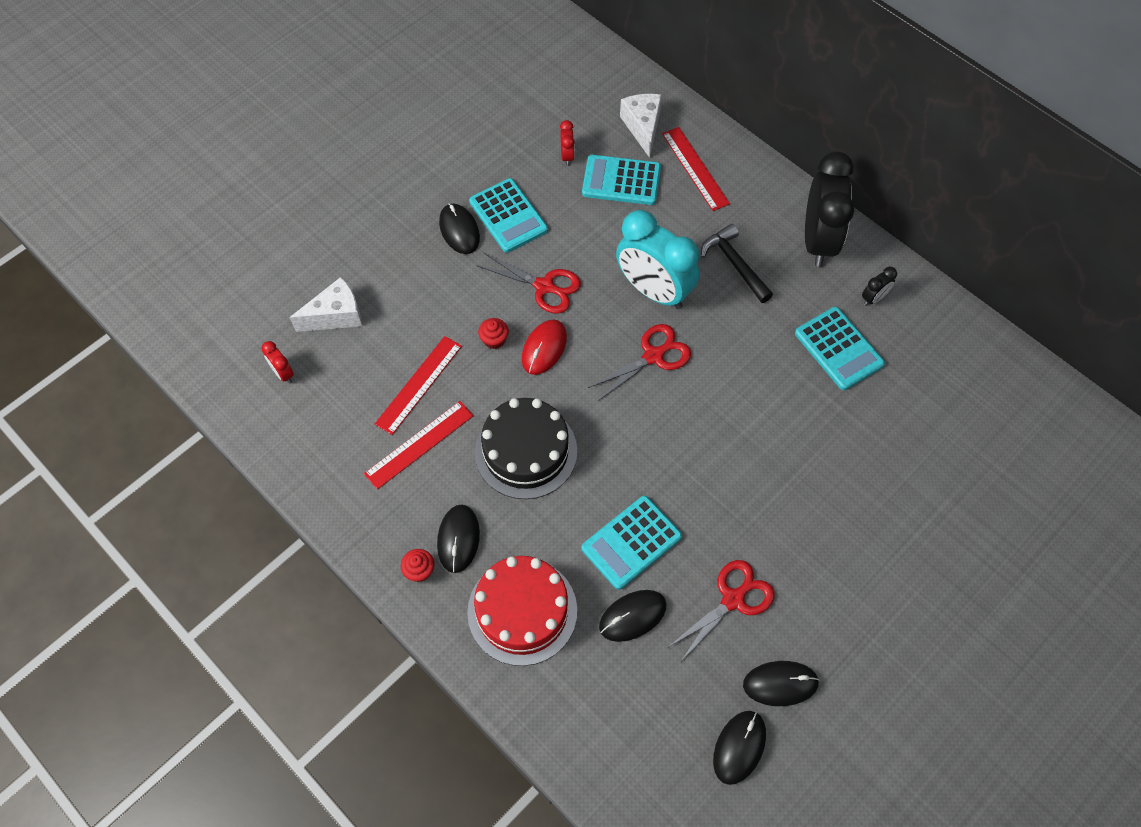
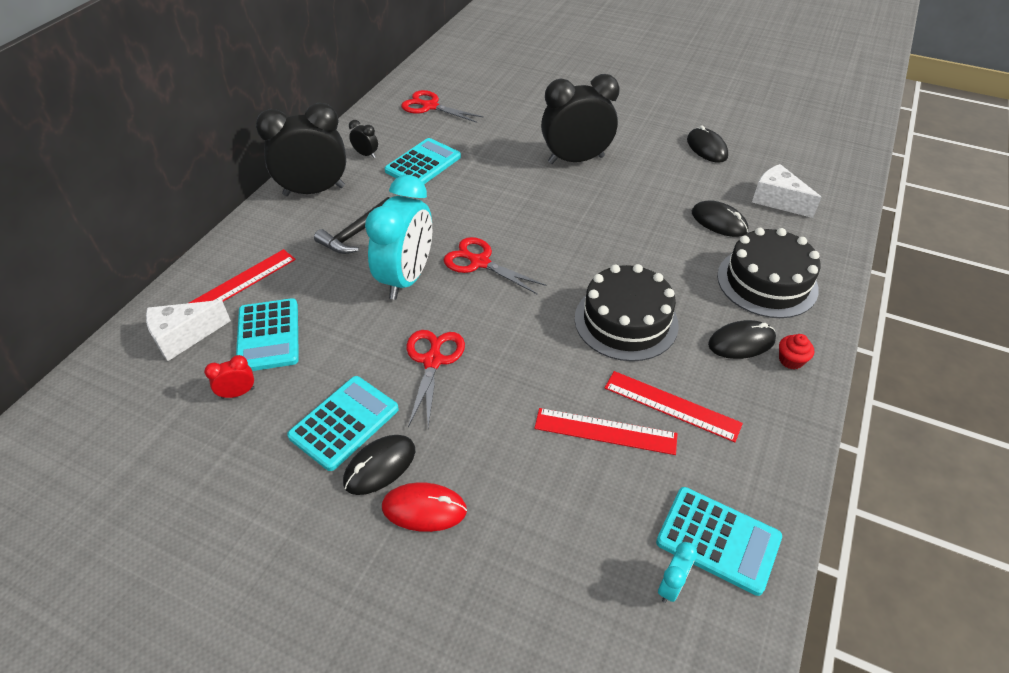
camera: 110 degrees left, 15 degrees down
(283, 373) = (671, 586): red clock -> turquoise clock
(336, 315) = (559, 558): white cheese -> white cheese (777, 200)
(494, 340) = (517, 383): red cupcake -> none
(522, 611) = (767, 282): red cake -> black cake
(544, 348) = (508, 339): red mouse -> red mouse (424, 509)
(631, 542) = (662, 235): turquoise calculator -> turquoise calculator (718, 540)
(733, 599) = (666, 177): red scissors -> red scissors (430, 106)
(739, 747) = (762, 157): black mouse -> none
(800, 511) = (576, 160): none -> black clock

